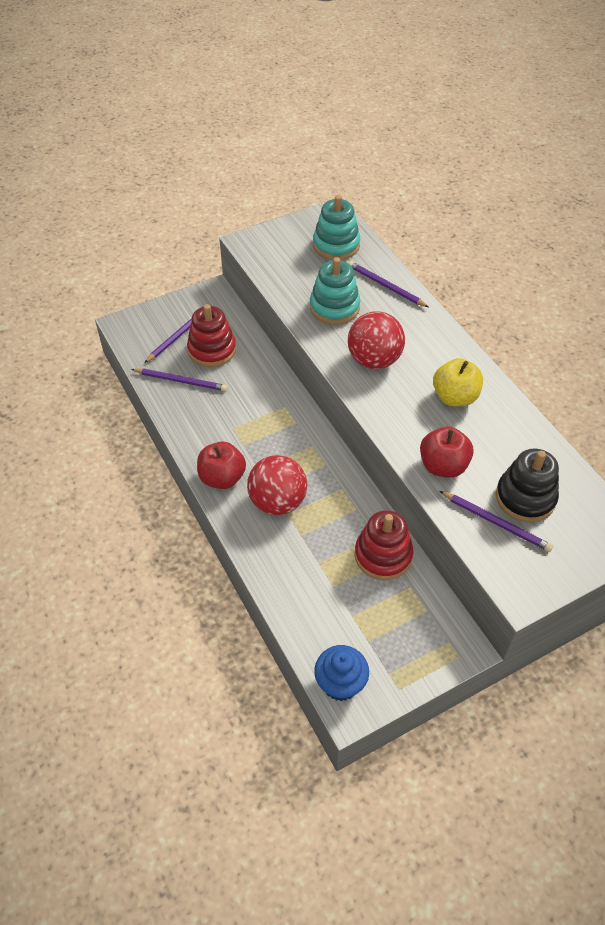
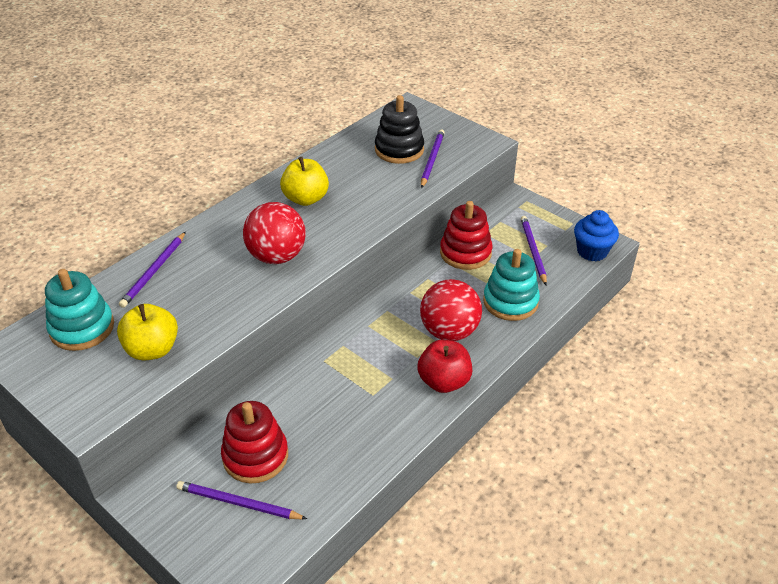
camera: 110 degrees left, 10 degrees down
(181, 381) = (321, 469): purple pencil -> purple pencil (533, 251)
(296, 276) = (152, 349): none -> yellow apple
(334, 307) = (202, 303): turquoise stacking toy -> turquoise stacking toy (510, 302)
(443, 466) = (390, 193): red apple -> none

